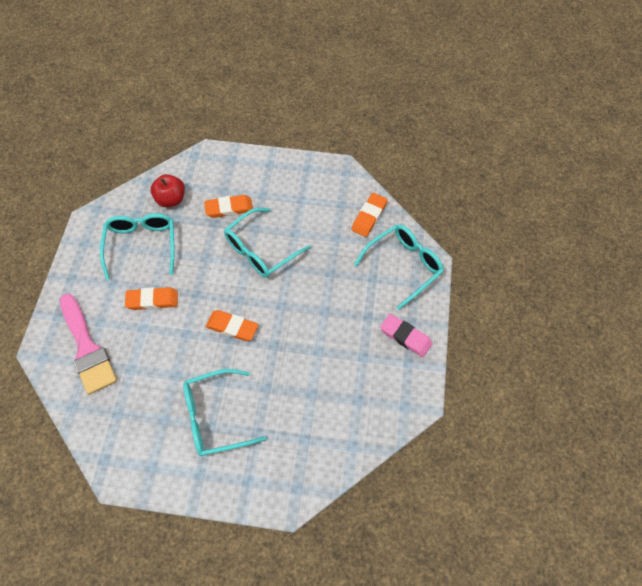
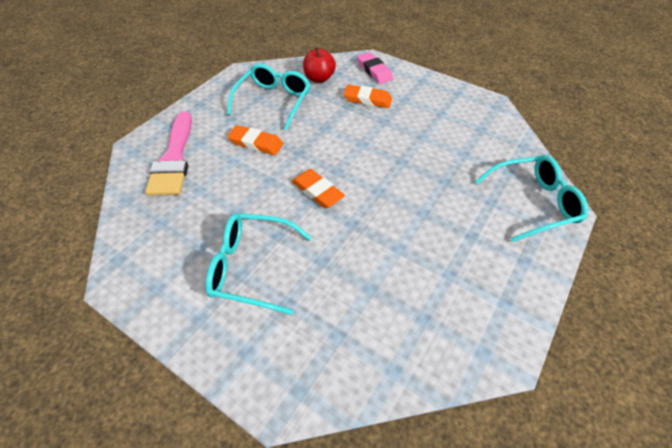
camera: 25 degrees right, 10 degrees down
(261, 250) = (381, 139): turquoise glasses -> none
(369, 216) = (508, 148): orange eraser -> none
(405, 337) = (511, 274): pink eraser -> pink eraser (374, 71)

